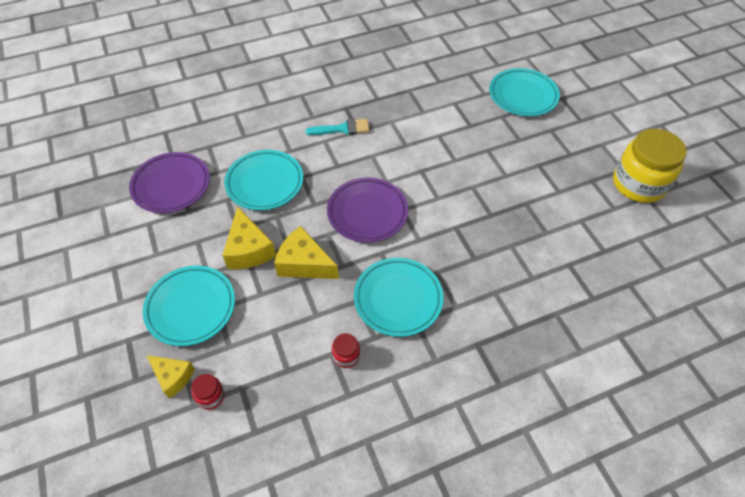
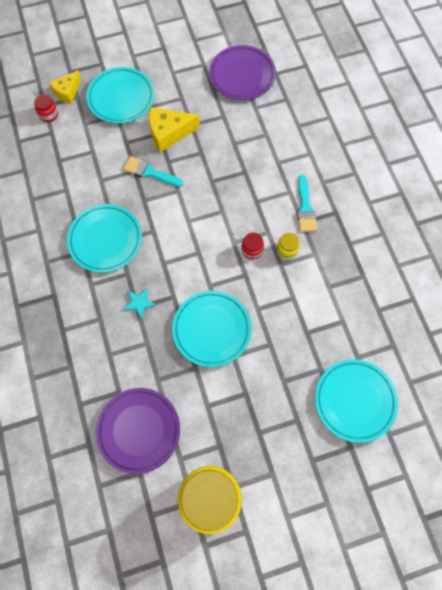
camera: 95 degrees right, 15 degrees up
(264, 183) = (239, 143): turquoise plate -> turquoise plate (212, 329)
(304, 263) = (150, 172): yellow cheese -> turquoise brush
(346, 356) = (62, 199): red jar -> red jar (252, 250)
(367, 212) = (198, 223): purple plate -> purple plate (139, 430)
(390, 141) = (287, 250): none -> yellow jar
(469, 257) = (139, 303): none -> turquoise star

